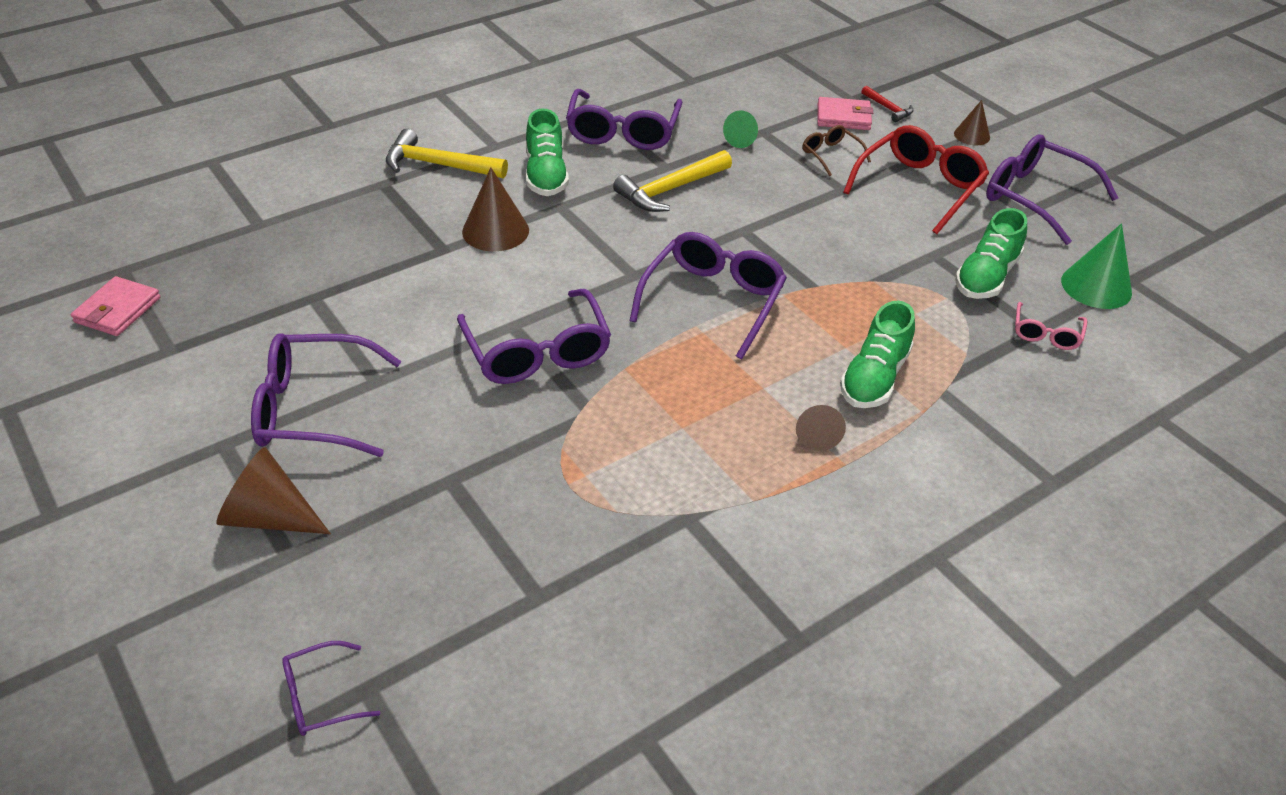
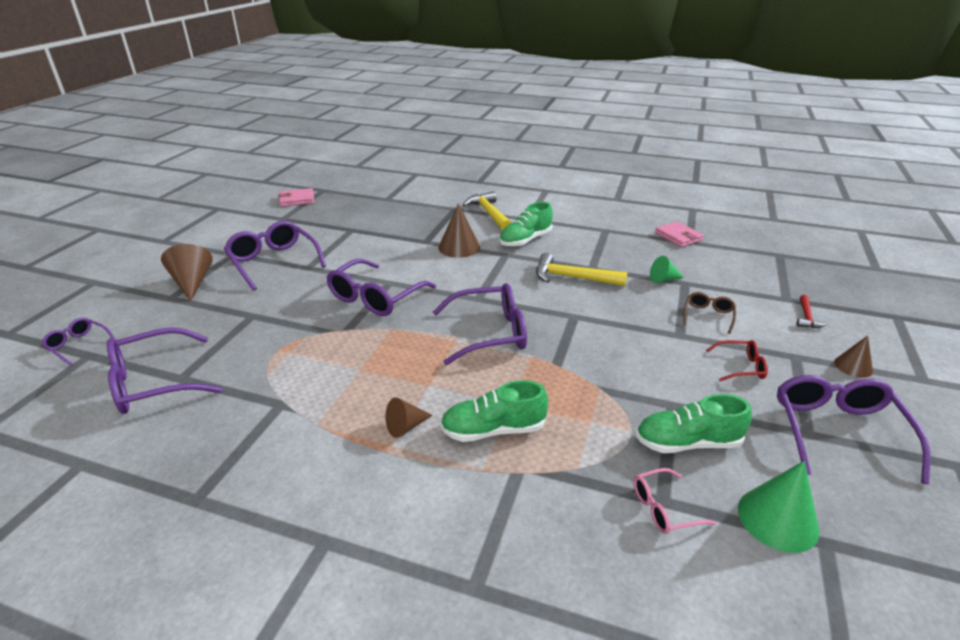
camera: 55 degrees right, 10 degrees down
(623, 132) = (600, 243): purple glasses -> purple glasses (153, 382)
(843, 117) = (759, 304): pink wallet -> pink wallet (678, 237)
(919, 187) = (741, 367): red glasses -> red glasses, size x0.51

